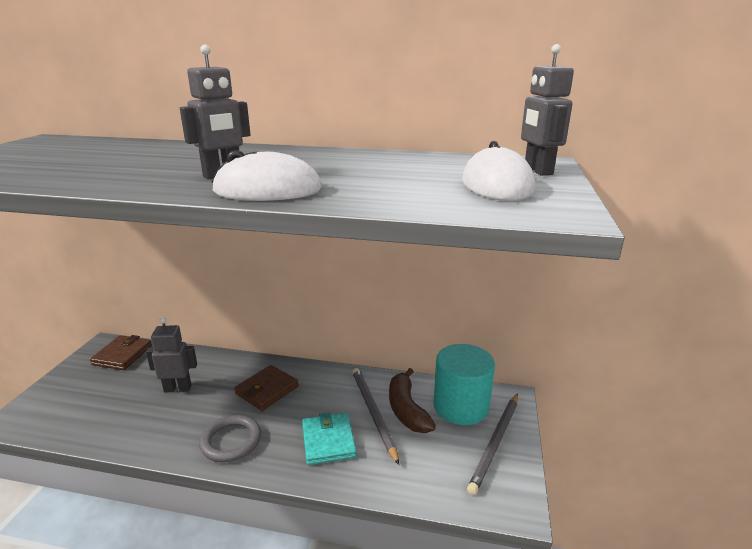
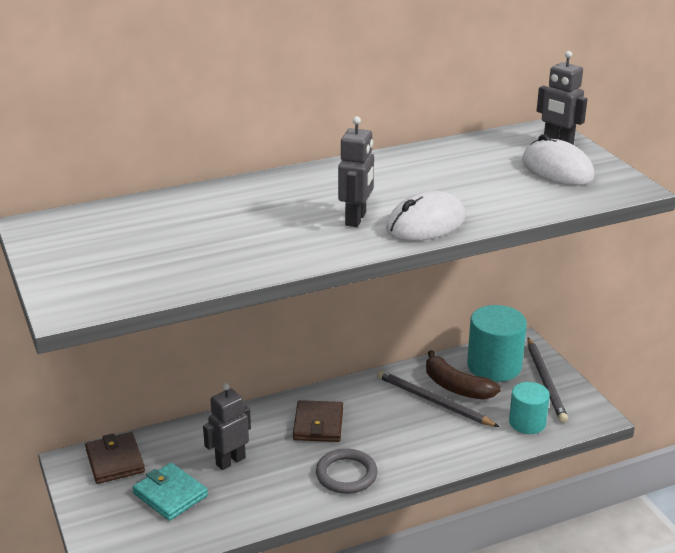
camera: 35 degrees left, 5 degrees up
(328, 441) = (424, 437): turquoise wallet -> turquoise wallet (170, 494)
(434, 475) = (527, 423): none -> turquoise cylinder

